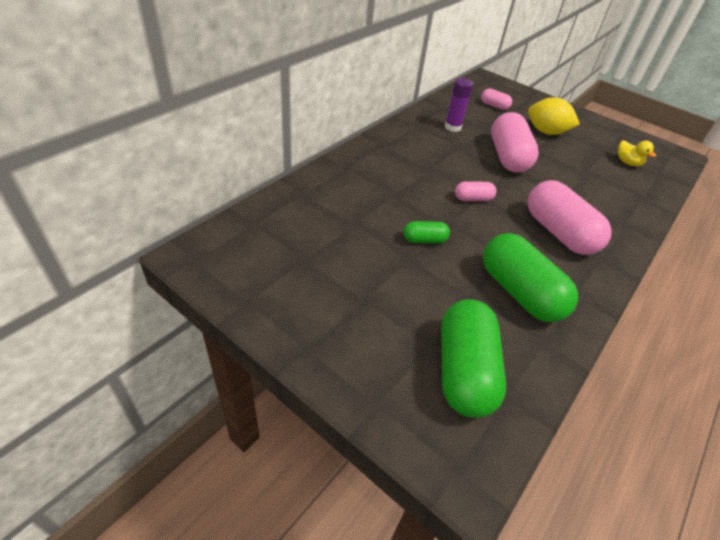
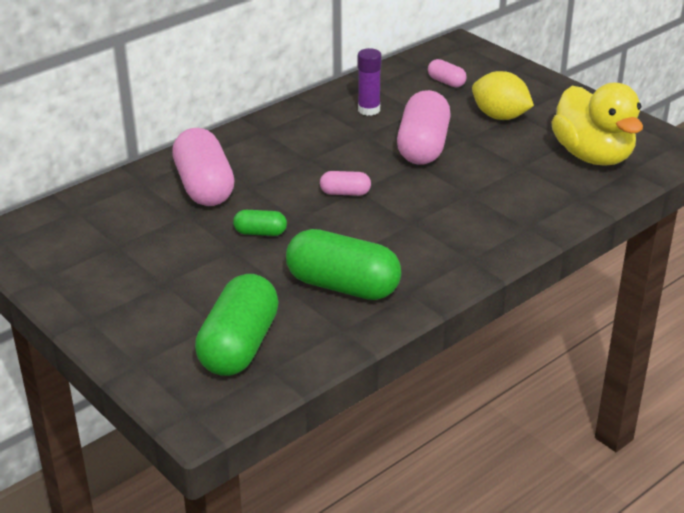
camera: 15 degrees right, 10 degrees down
(519, 292) = (343, 286): green capsule -> green capsule turned 45 degrees counterclockwise
(558, 232) = (432, 231): pink capsule -> pink capsule (204, 187)
(627, 162) = (593, 156): yellow duck -> yellow duck, size x2.37

